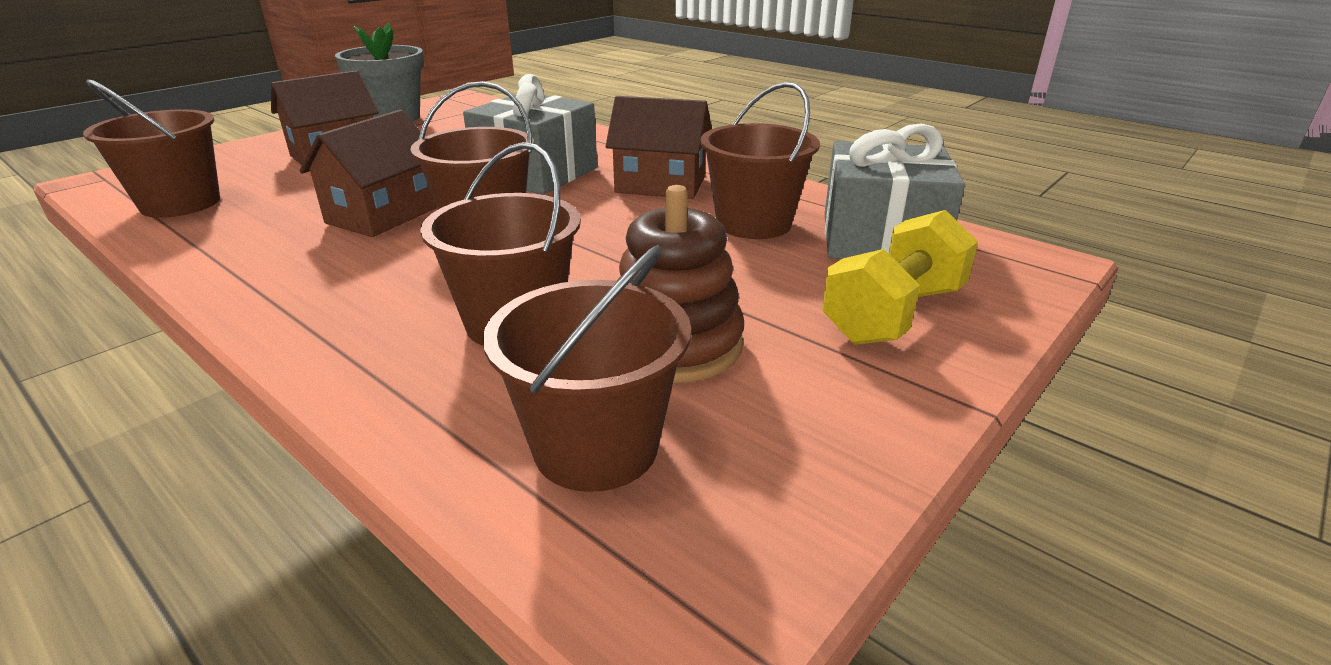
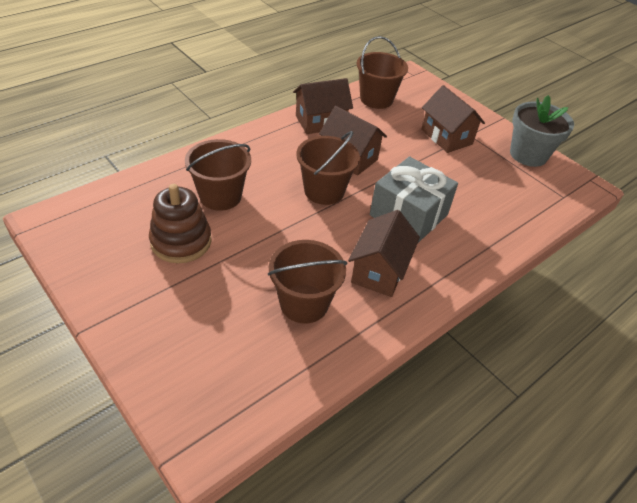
camera: 95 degrees right, 15 degrees up
(244, 247) = (320, 122): none -> brown house
(596, 447) = (127, 210): brown bucket -> none
(881, 239) = (263, 364): grey gift -> none
(893, 314) = (171, 330): yellow dumbbell -> none

